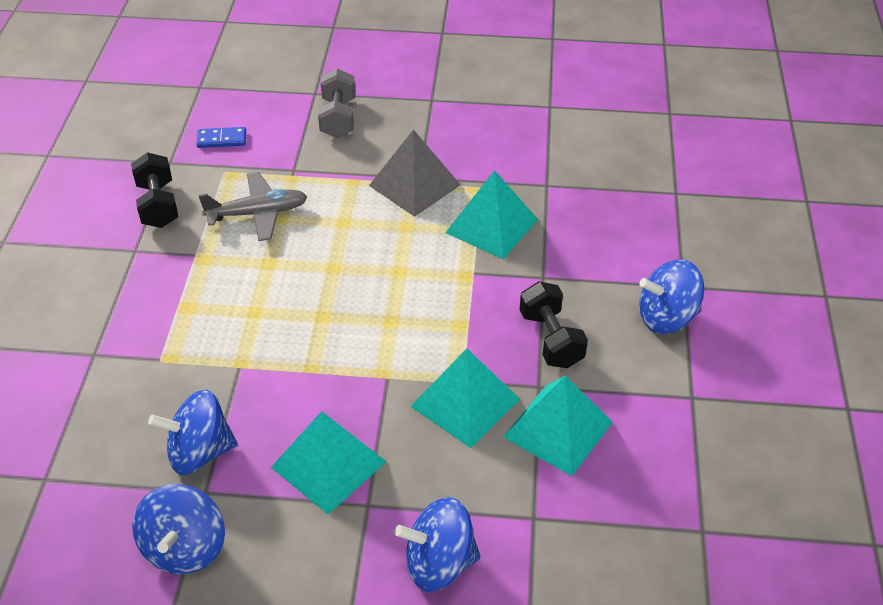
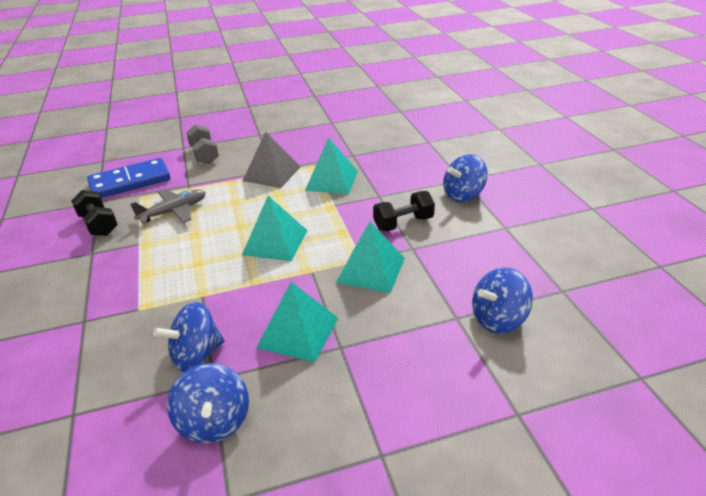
camera: 20 degrees left, 10 degrees down
(222, 139) = (130, 182): blue domino -> blue domino, size x2.26
(439, 563) = (411, 365): blue spinning top -> blue spinning top (498, 319)
(551, 339) = (403, 223): black dumbbell -> black dumbbell turned 75 degrees counterclockwise
(558, 429) = (438, 266): turquoise pyramid -> turquoise pyramid (275, 242)

